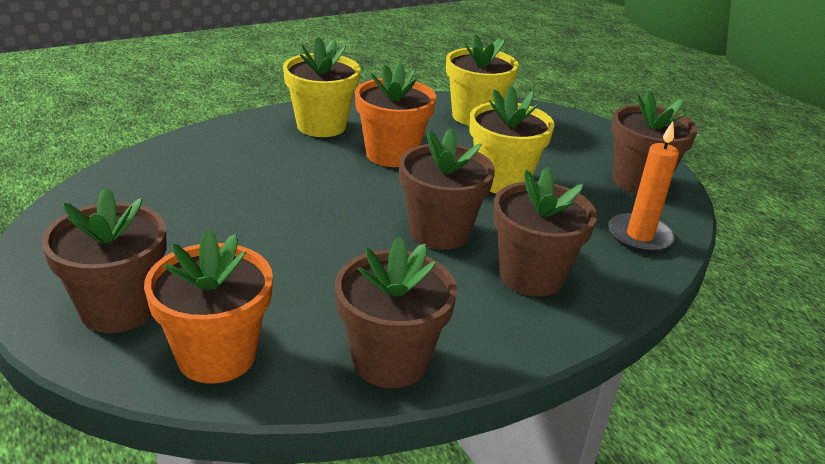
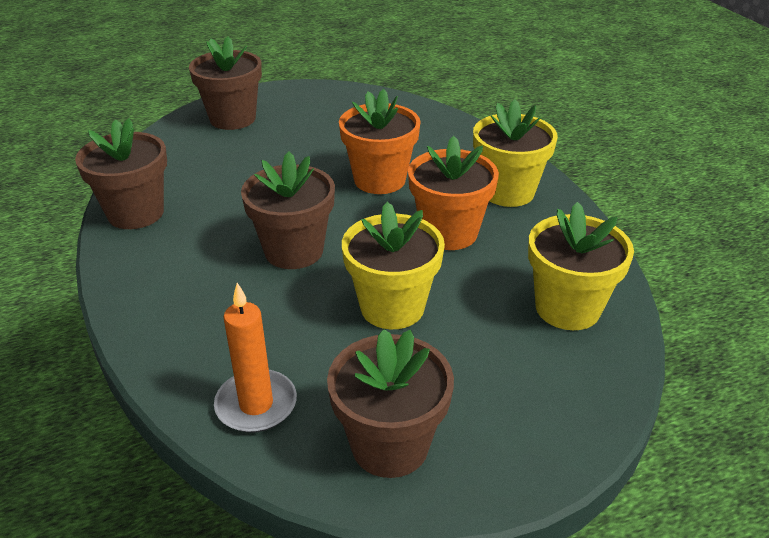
camera: 100 degrees right, 5 degrees up
(216, 355) = (173, 151): orange flower pot -> orange flower pot (379, 180)
(531, 276) = (208, 299): brown flower pot -> none

